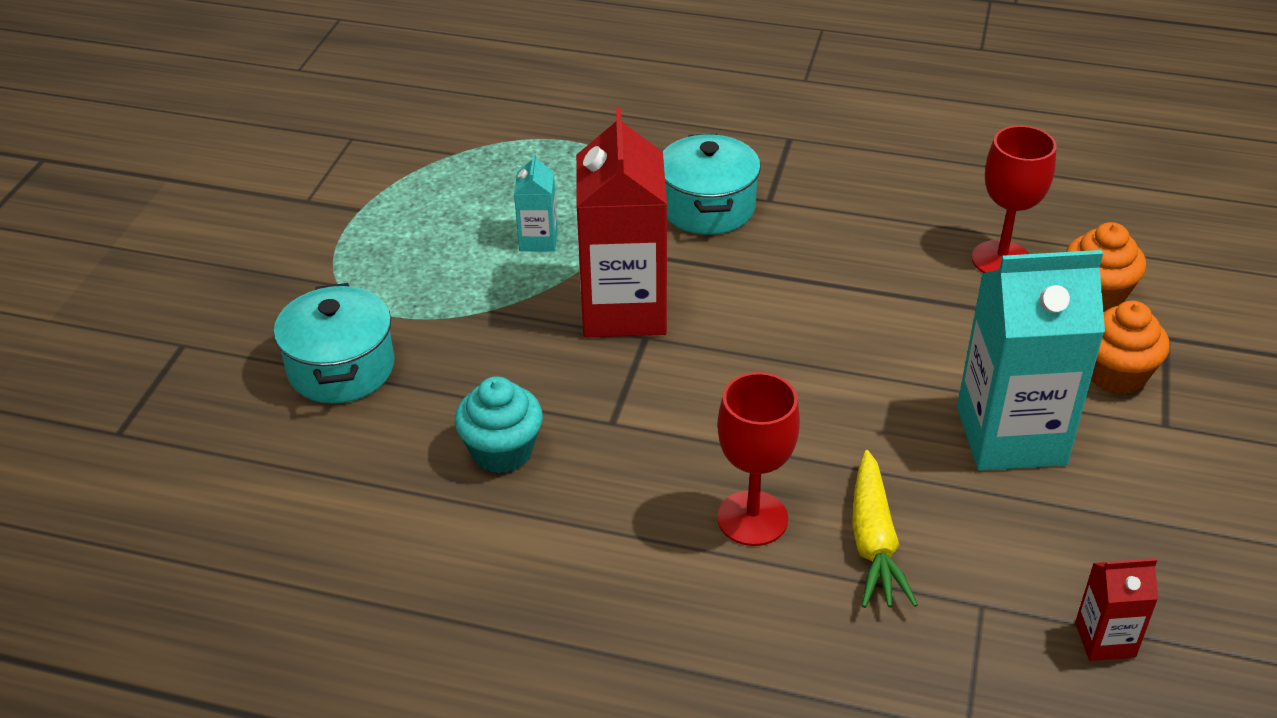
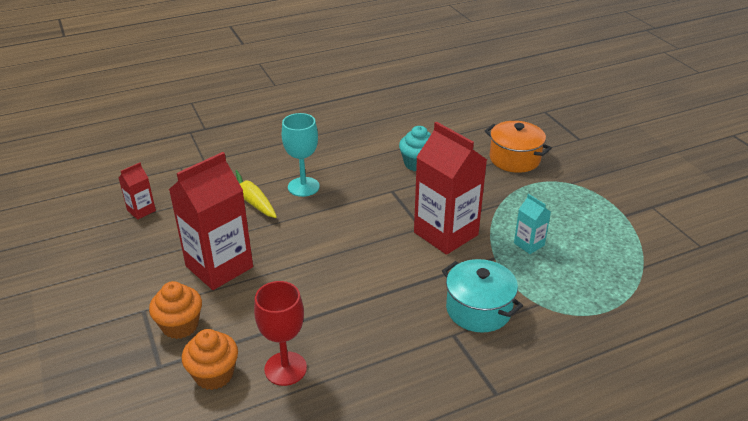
camera: 140 degrees right, 5 degrees down
(341, 368) = (514, 159): turquoise pot -> orange pot
(752, 518) = (303, 187): red goblet -> turquoise goblet
(1011, 435) = (219, 267): turquoise carton -> red carton

